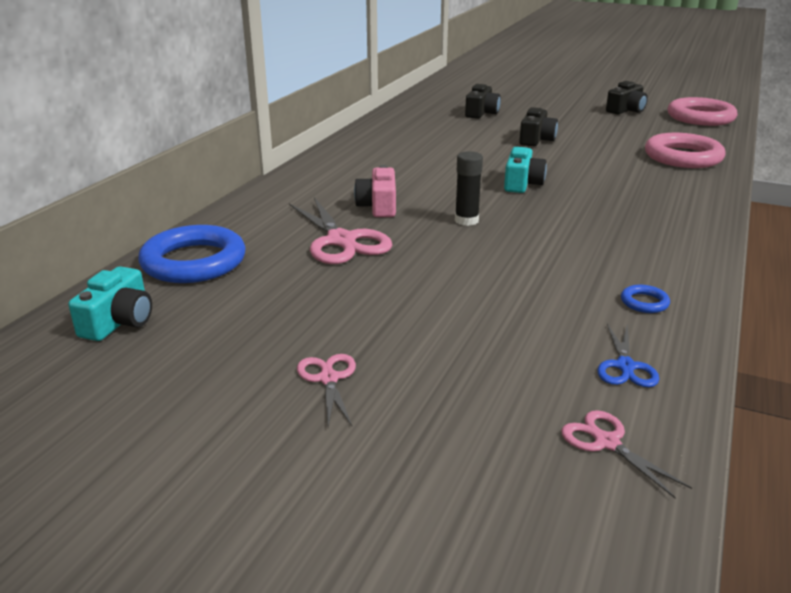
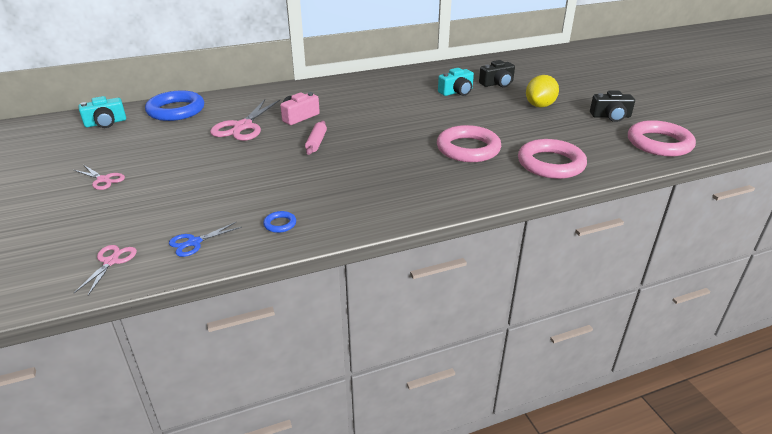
camera: 45 degrees right, 5 degrees up
(328, 379) = (103, 179): pink scissors -> pink scissors turned 90 degrees clockwise
(466, 220) = (316, 142): black glue stick -> pink rolling pin
(522, 183) = (398, 136): turquoise camera -> turquoise camera (456, 92)
(536, 139) = (483, 113): black camera -> none
(560, 119) = (540, 105): none -> yellow lemon
(603, 170) = (468, 149): none -> pink ring

